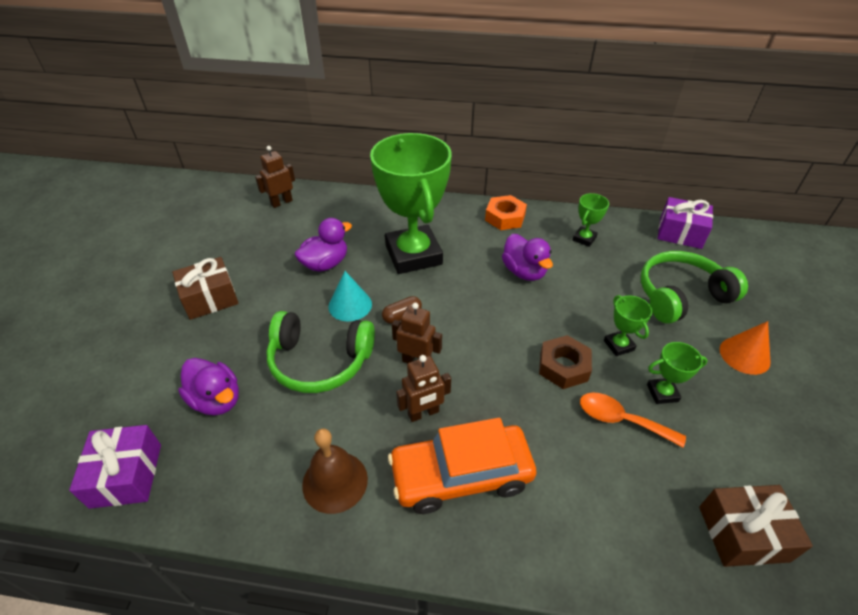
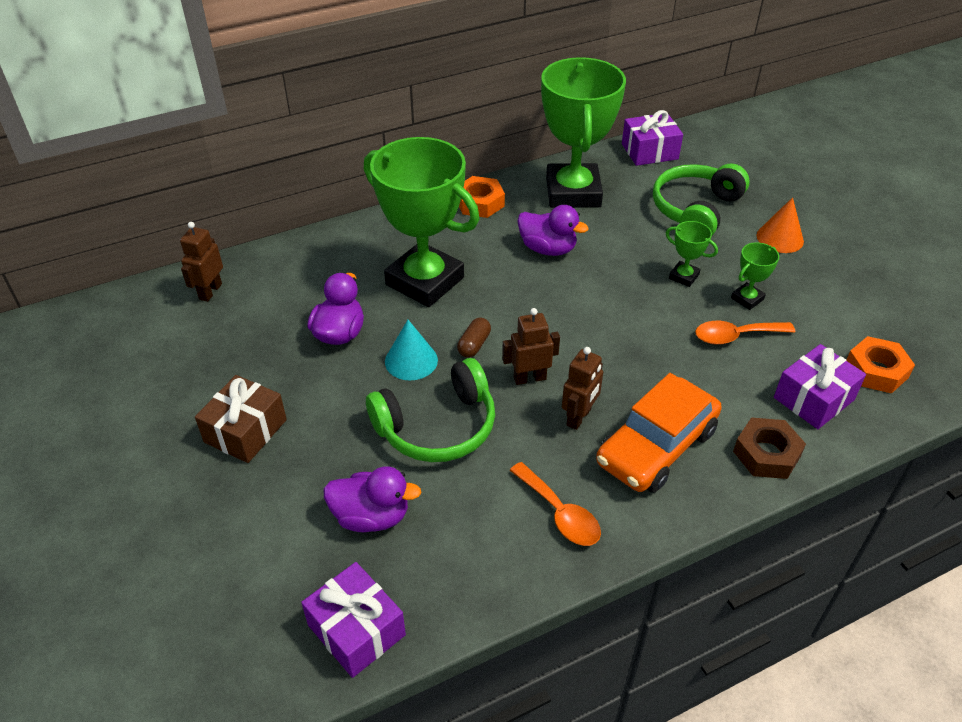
camera: 35 degrees left, 0 degrees up
(335, 481) = (560, 513): brown bell -> orange spoon
(563, 366) = (656, 317): brown nut -> brown nut (766, 454)
(584, 239) = (573, 192): green trophy -> green trophy, size x2.45
(648, 521) = (813, 399): none -> purple gift
(743, 533) = (876, 370): brown gift -> orange nut

